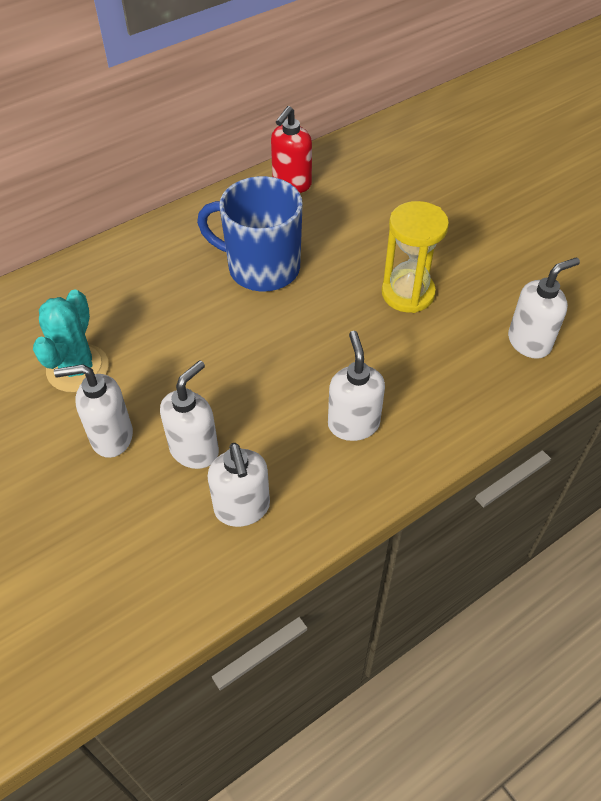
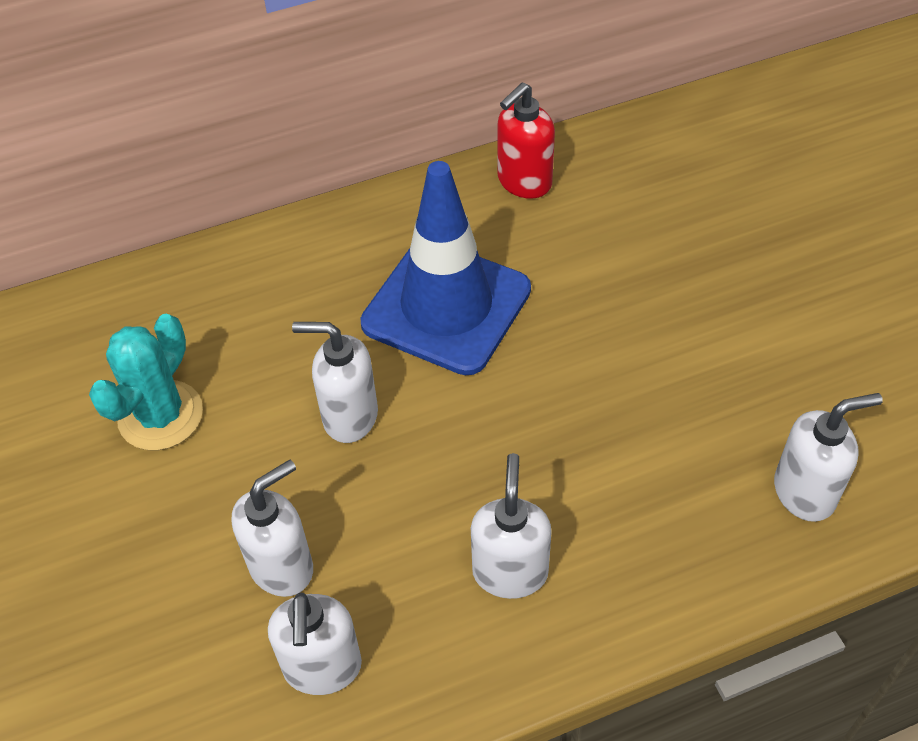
camera: 15 degrees right, 0 degrees up
(111, 437) = (178, 525): white soap dispenser -> white soap dispenser (349, 416)
(261, 268) = (446, 307): blue mug -> blue traffic cone
(408, 293) = (644, 382): yellow hourglass -> none

